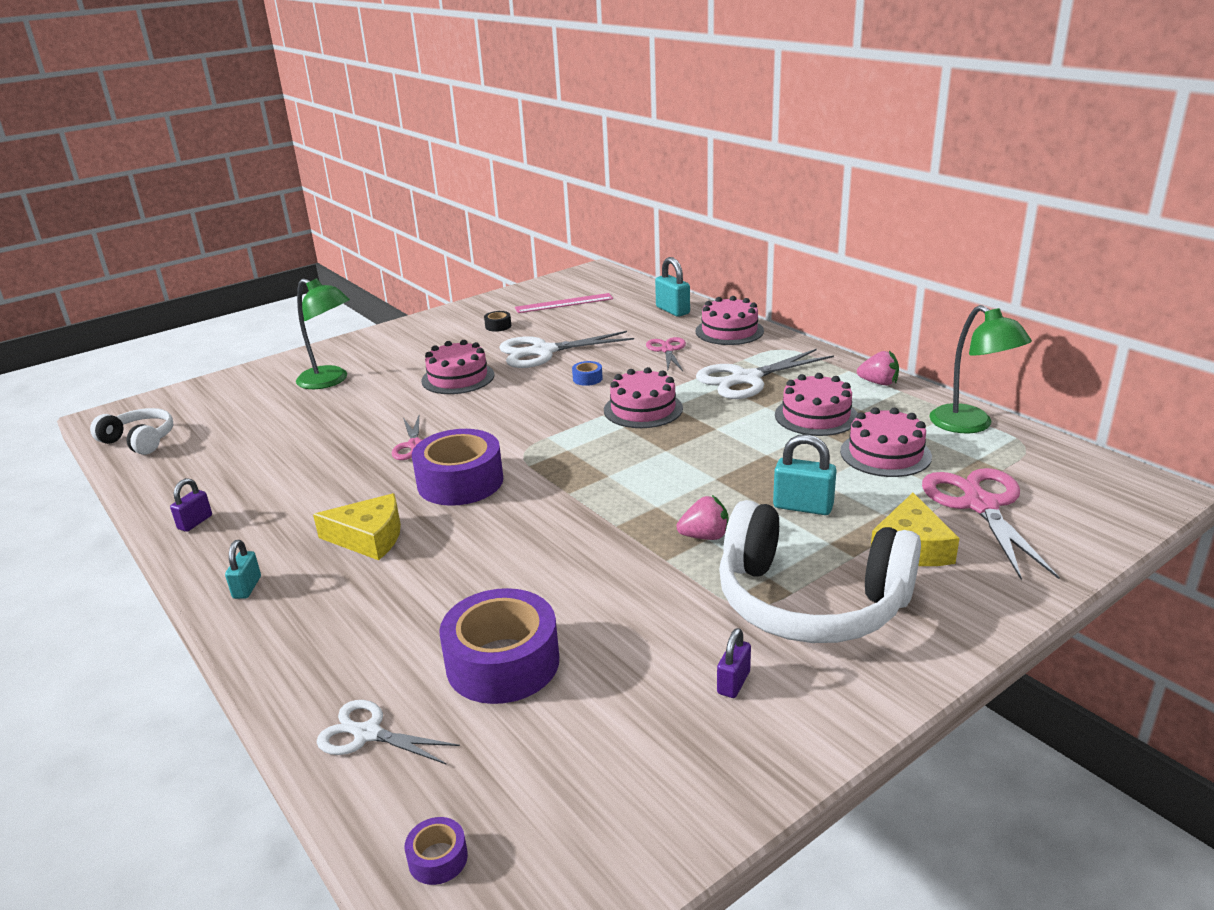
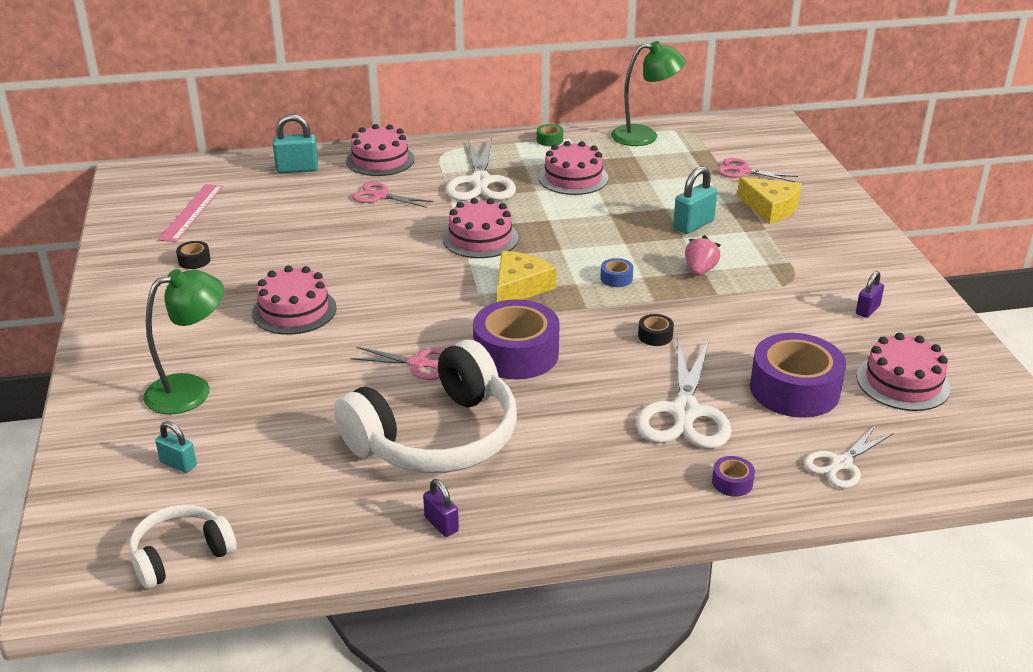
camera: 65 degrees left, 5 degrees up
(247, 587) = (598, 501): turquoise padlock -> turquoise padlock (178, 464)
(369, 537) = (569, 419): yellow cheese -> yellow cheese (520, 287)
(438, 858) = (973, 455): purple tape -> purple tape (732, 482)
(543, 352) = (297, 252): white scissors -> white scissors (685, 412)
(546, 544) = (655, 336): none -> black tape
(587, 379) = (388, 246): blue tape -> blue tape (616, 278)
(733, 682) = (867, 310): purple padlock -> purple padlock turned 75 degrees clockwise
(810, 601) = (804, 259): white headphones -> white headphones (436, 437)
(878, 383) = (549, 140): pink strawberry -> green tape
(885, 454) = (653, 175): pink cake -> pink cake (903, 382)
(980, 505) = (743, 171): pink scissors -> pink scissors, size x0.58

